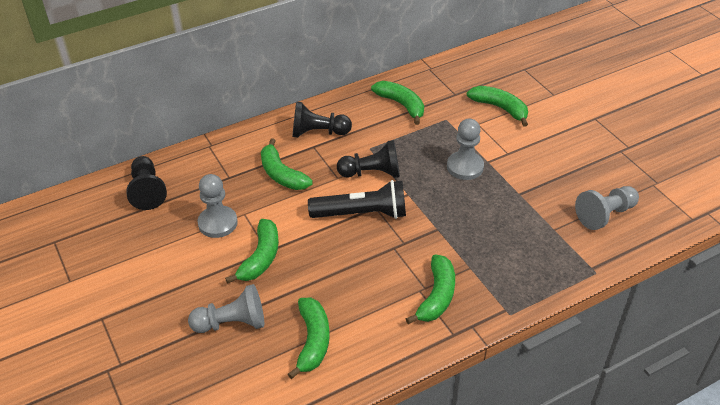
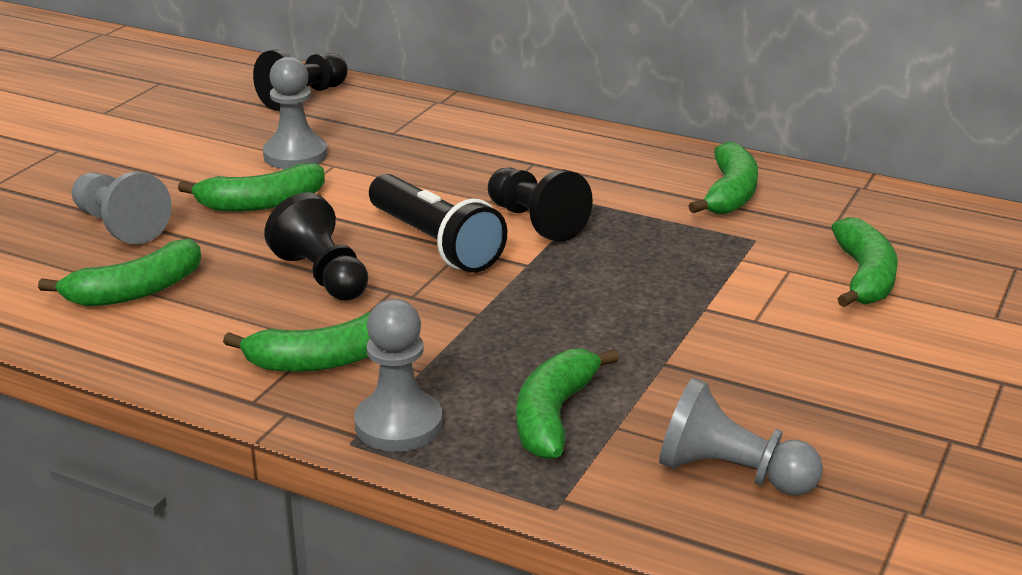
camera: 55 degrees right, 15 degrees down
(282, 174) = (444, 162): green banana -> green banana (554, 416)
(318, 133) = (568, 156): black pawn -> black pawn (322, 276)
(465, 167) = (660, 291): grey pawn -> grey pawn (398, 425)

